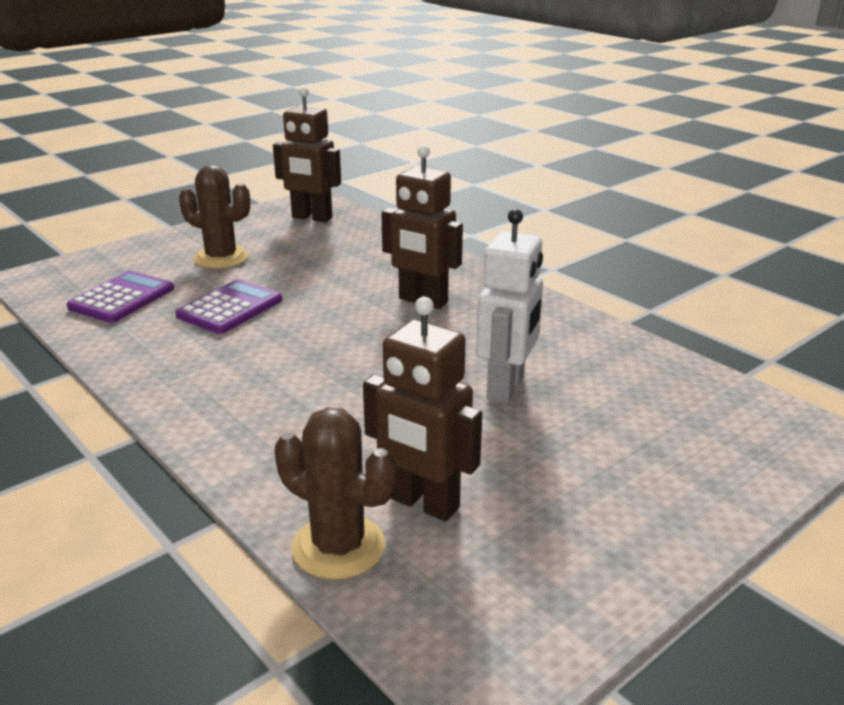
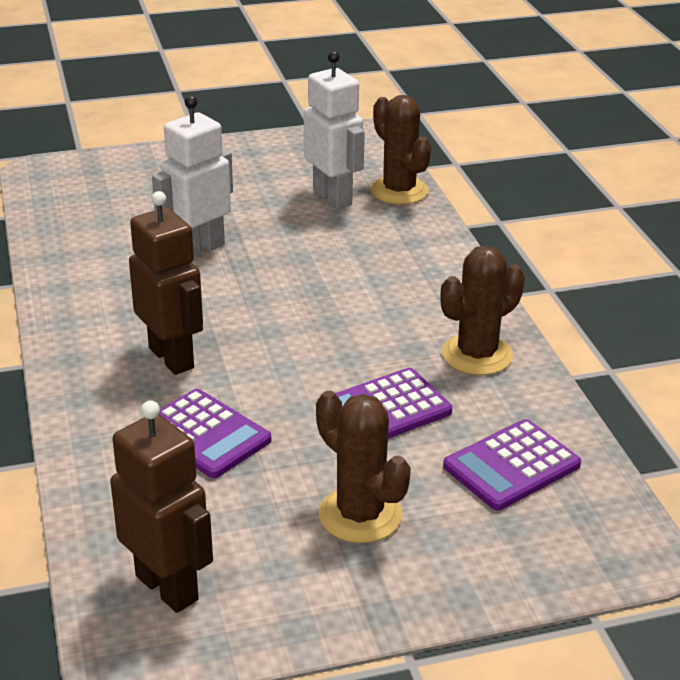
camera: 155 degrees left, 5 degrees up
(164, 361) = (477, 355): none -> brown cactus
(351, 269) = (205, 435): none -> purple calculator
(423, 504) = (333, 197): brown robot -> white robot

